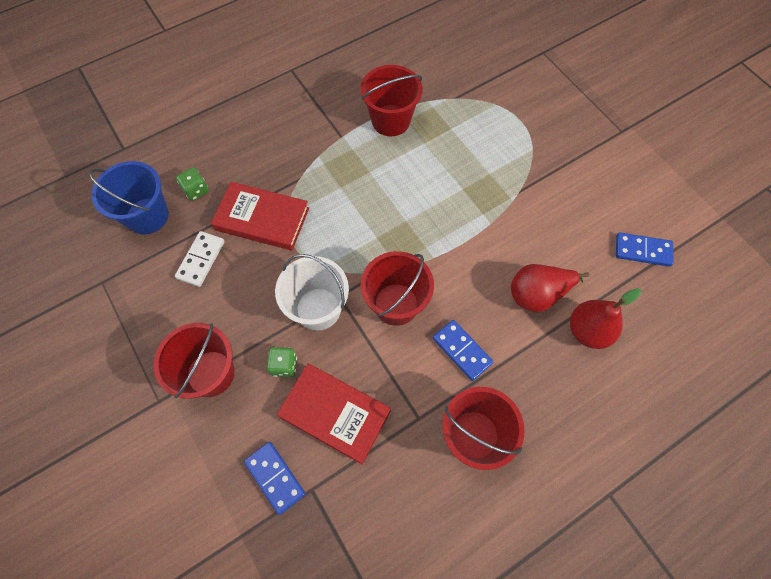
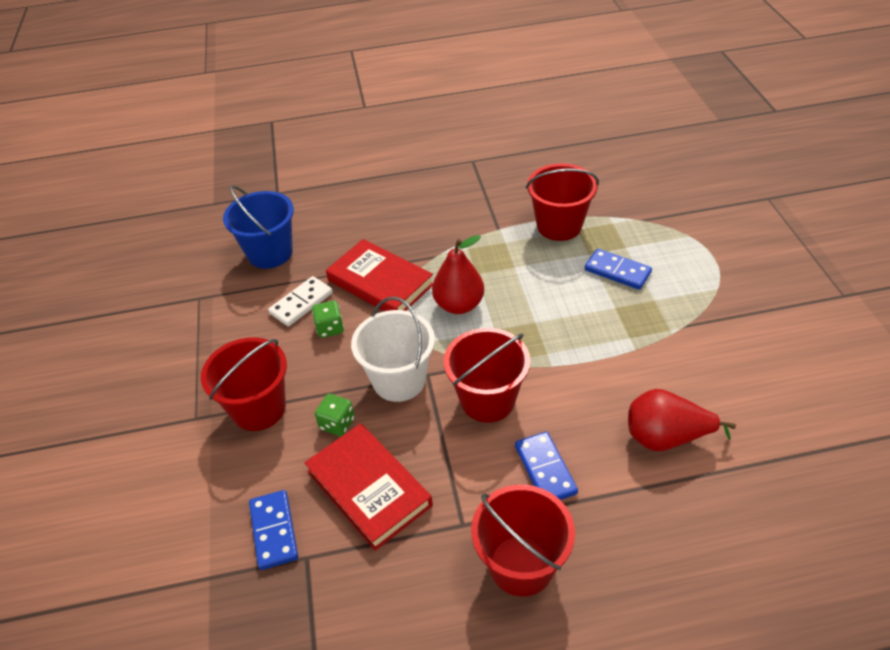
camera: 25 degrees right, 20 degrees down
(196, 190) = (327, 242): green dice -> green dice (330, 328)
(588, 331) = (717, 496): red pear -> red pear (459, 305)
(642, 251) = (827, 429): blue domino -> blue domino (617, 271)

